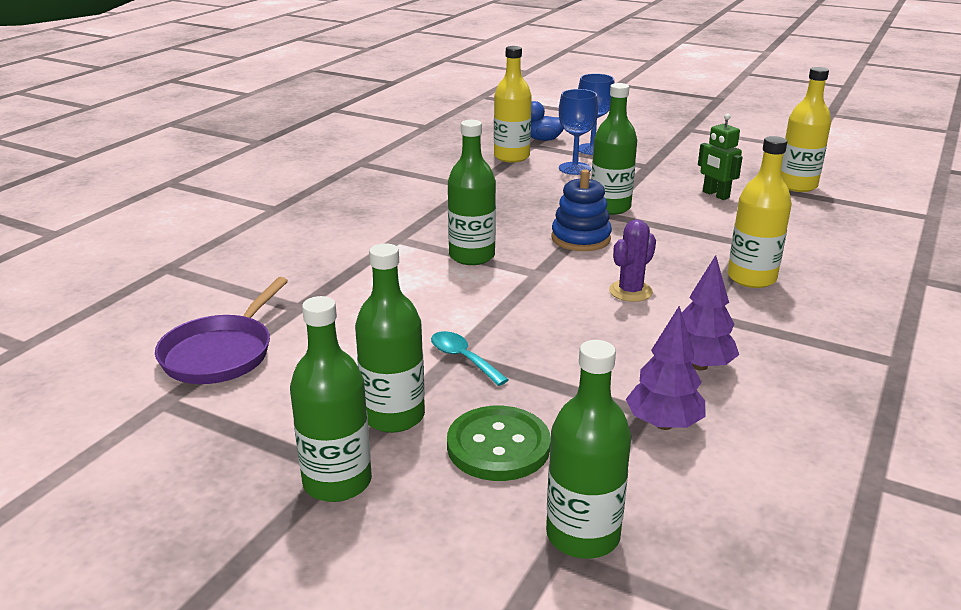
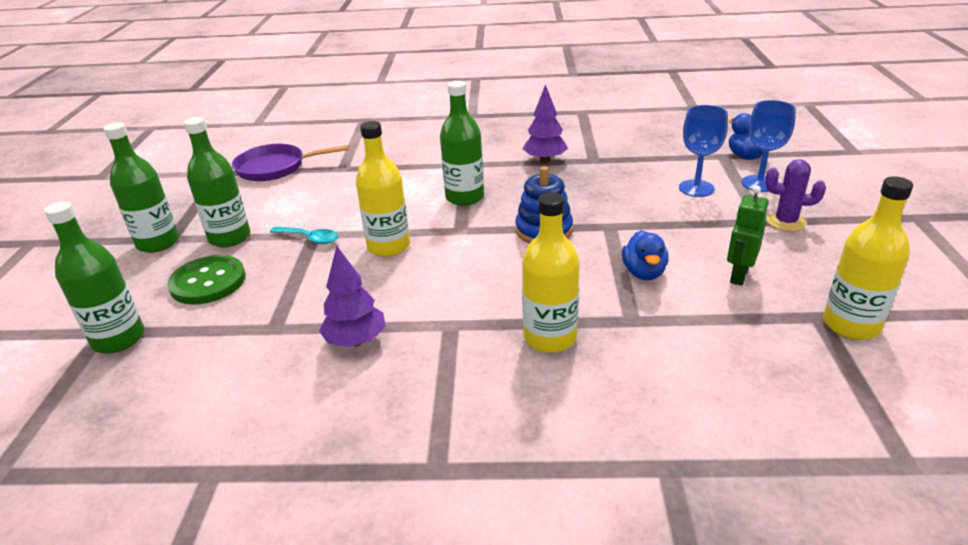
camera: 65 degrees right, 5 degrees up
(463, 358) = (310, 239): turquoise spoon -> turquoise spoon turned 90 degrees clockwise
(511, 157) = (680, 156): yellow bottle -> yellow bottle (388, 246)
(610, 207) = (628, 227): green bottle -> none
(630, 291) = (463, 278): purple cactus -> purple cactus (786, 222)
(663, 424) = (259, 342): purple tree -> purple tree (545, 160)
(685, 221) = (644, 273): none -> blue duck

